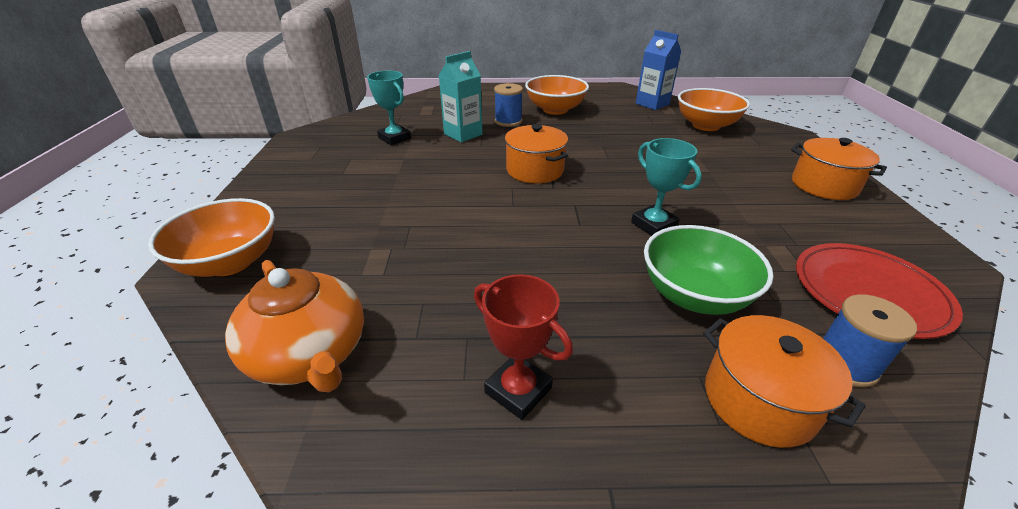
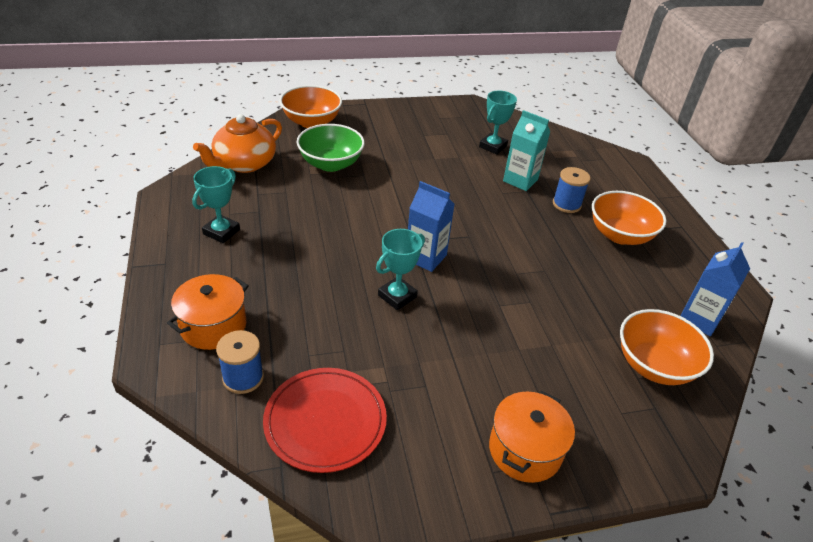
camera: 75 degrees right, 5 degrees up
(518, 390) = (221, 232): red trophy -> turquoise trophy
(534, 170) = (467, 226): orange pot -> none
(586, 200) = (426, 257): none -> blue carton
(694, 295) = (307, 310): green bowl -> green bowl (331, 164)

